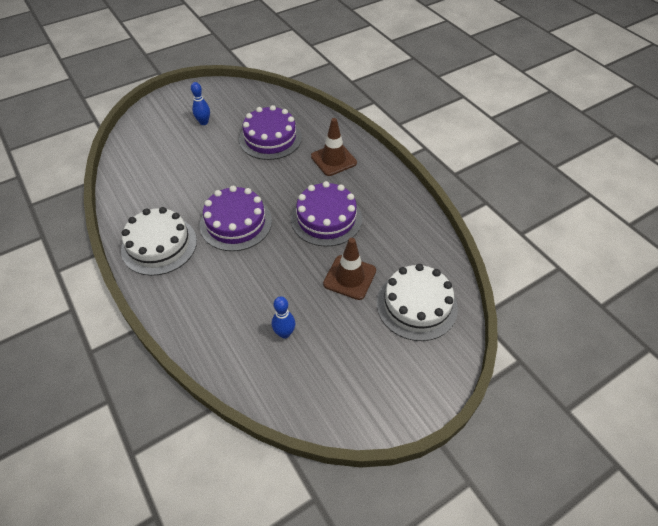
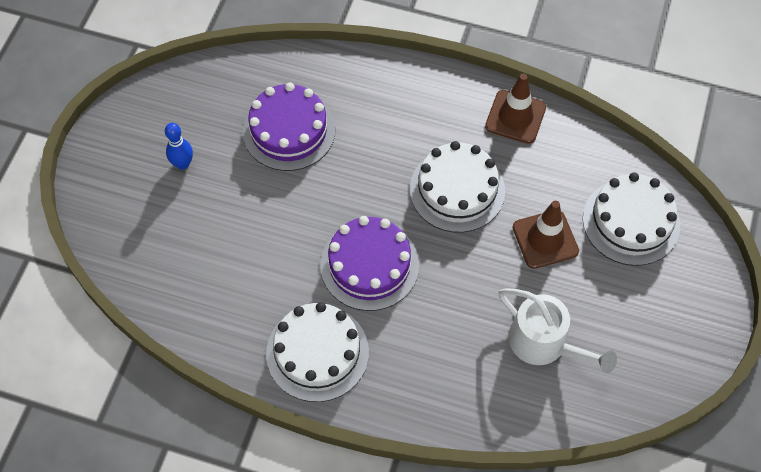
camera: 40 degrees left, 10 degrees up
(284, 333) = (544, 343): blue bowling pin -> white watering can
(326, 218) = (457, 190): purple cake -> white cake
(333, 160) = (390, 110): brown traffic cone -> brown traffic cone (515, 117)

